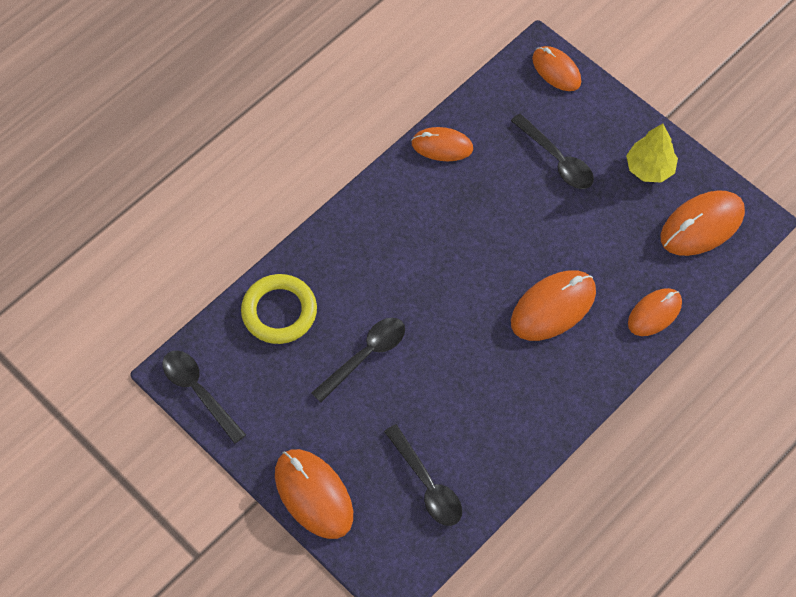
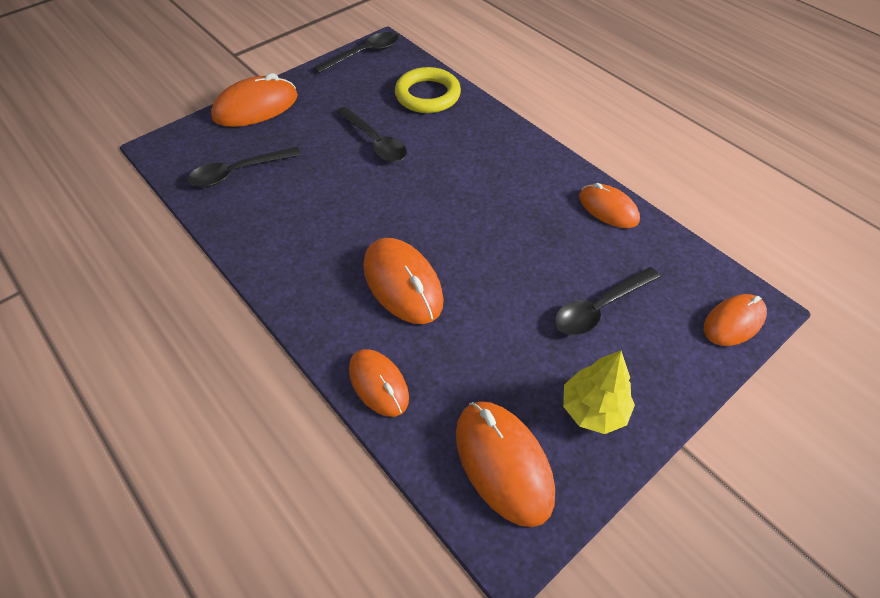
camera: 95 degrees right, 10 degrees down
(442, 146) = (608, 209): orange mouse -> orange mouse turned 60 degrees counterclockwise

